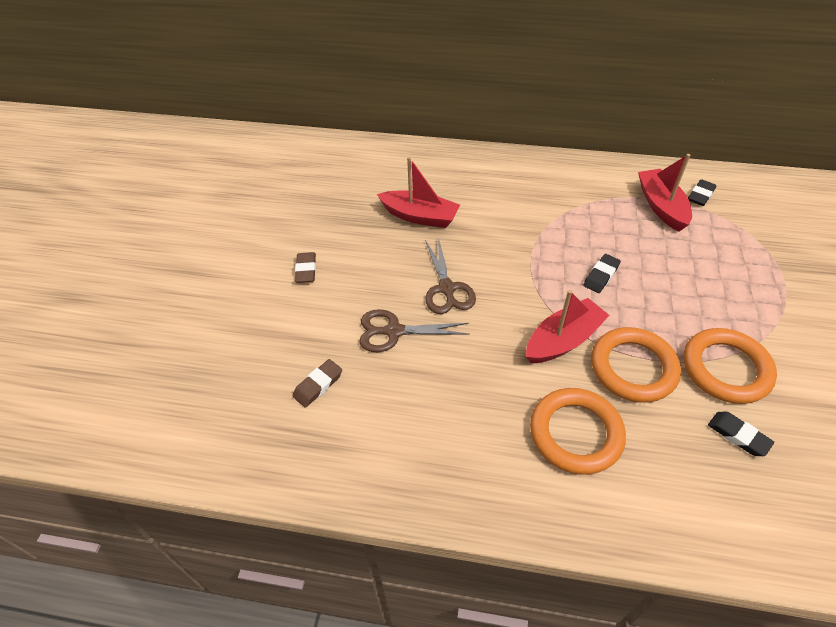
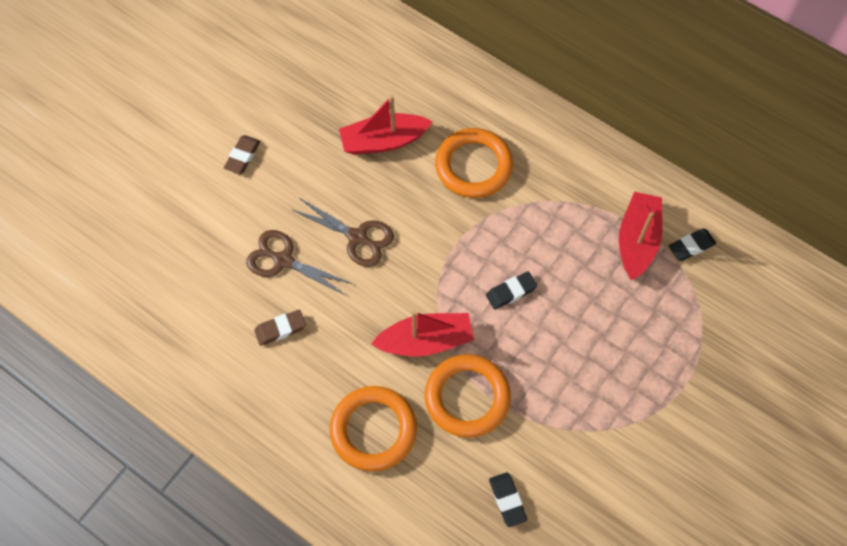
camera: 25 degrees right, 15 degrees up
(318, 385) = (192, 282): brown eraser -> brown eraser (280, 329)
(420, 216) = (383, 141): red boat -> red boat turned 120 degrees clockwise
(447, 288) = (357, 237): brown scissors -> brown scissors turned 75 degrees counterclockwise
(726, 369) = (549, 439): orange ring -> orange ring (473, 166)

